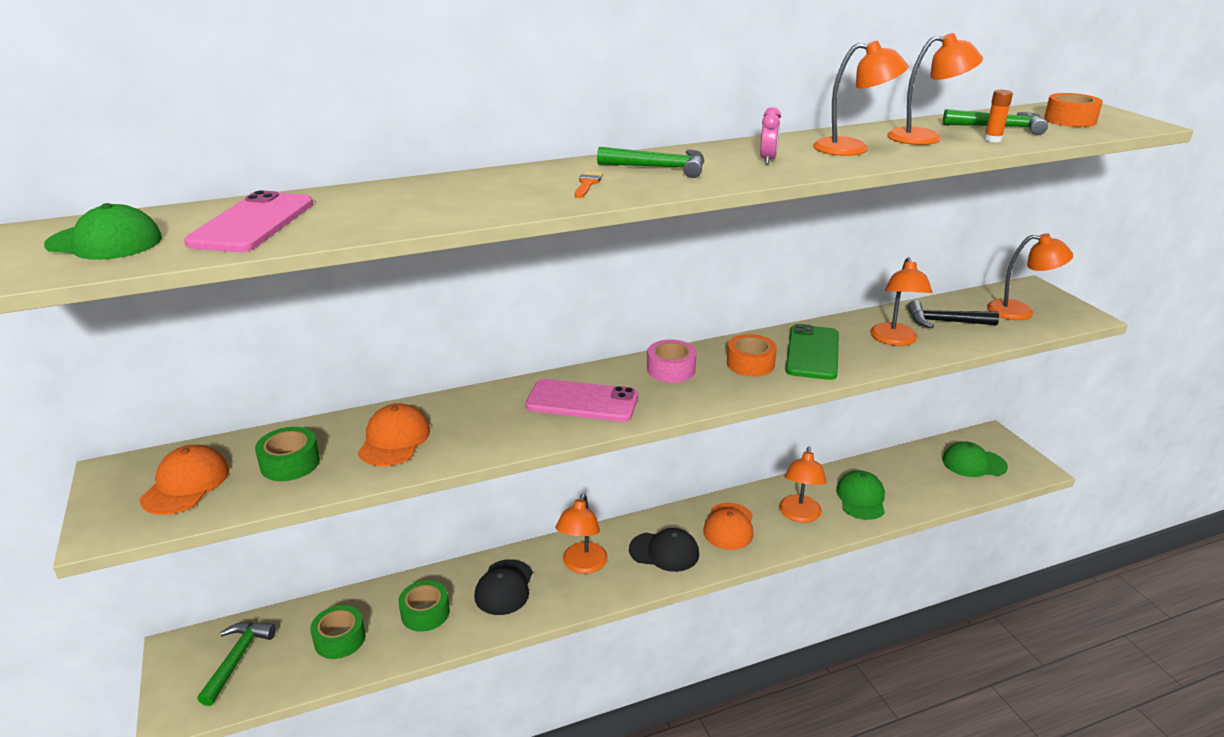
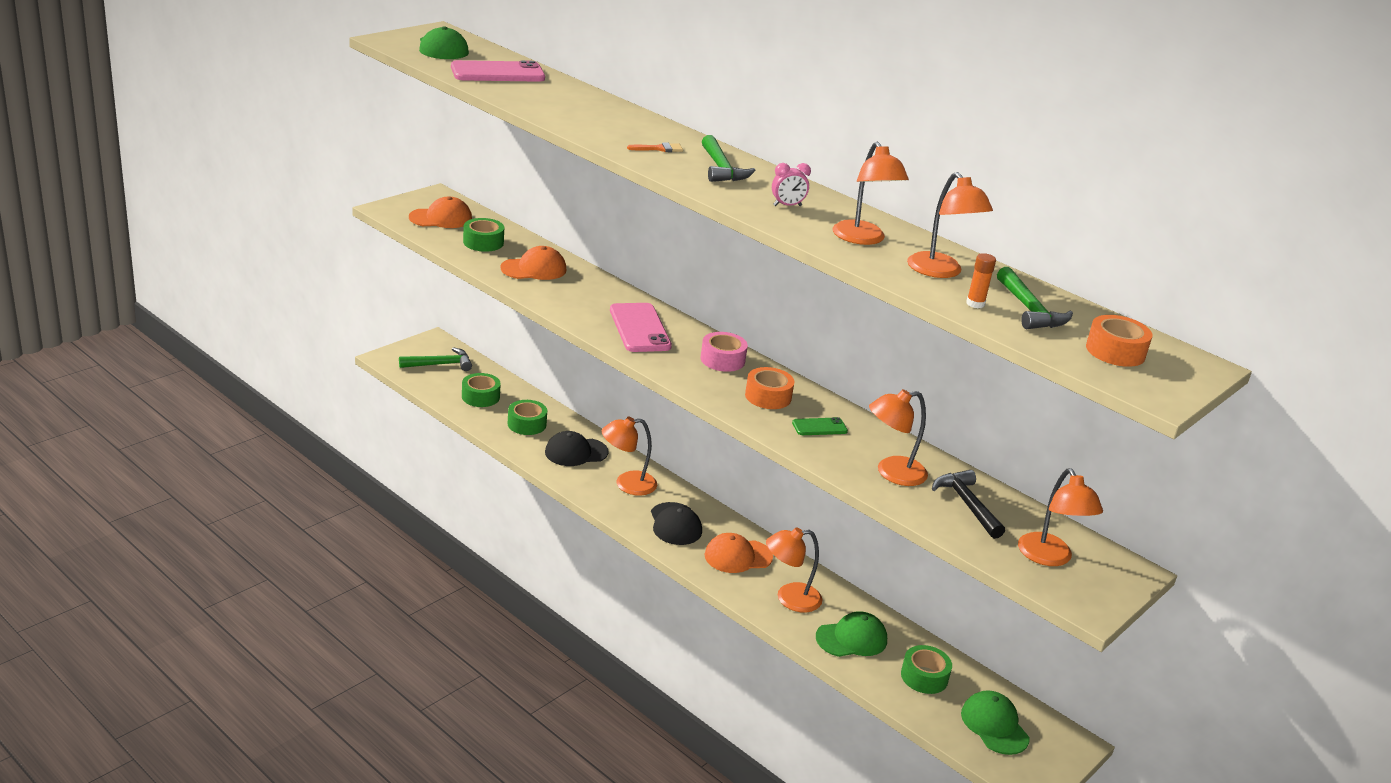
camera: 60 degrees right, 0 degrees up
(812, 353) = (819, 427): green phone -> green phone, size x0.52
(914, 477) = (924, 677): none -> green tape

